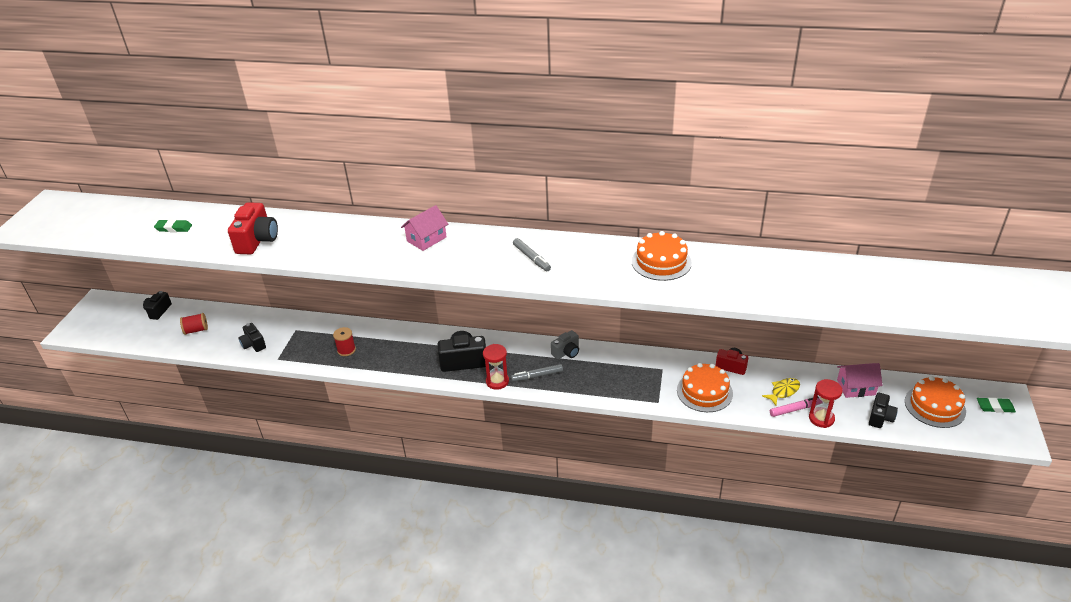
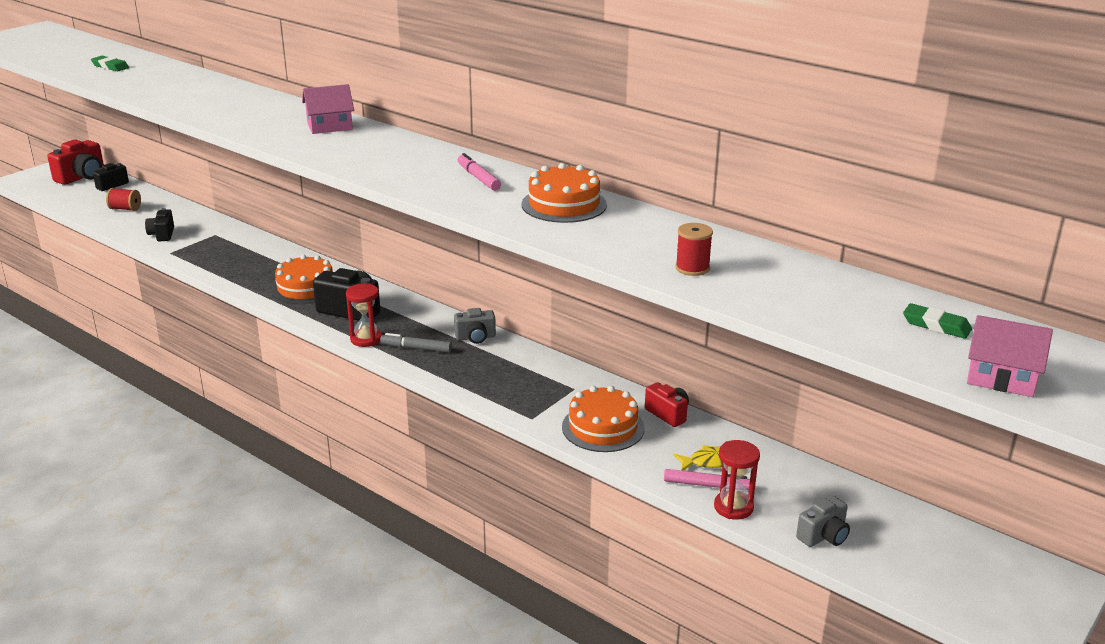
camera: 25 degrees right, 10 degrees down
(257, 241) = (168, 91): red camera -> red camera (82, 177)
(346, 350) = (243, 265): red spool -> red spool (692, 268)
(531, 258) = (417, 166): grey marker -> none
(583, 256) = (478, 178): none -> pink marker
(856, 387) = (823, 492): pink house -> pink house (1001, 378)
(880, 417) = (823, 536): black camera -> grey camera
(934, 406) = (926, 552): orange cake -> orange cake (305, 288)
(995, 407) = (1028, 587): green eraser -> green eraser (936, 325)

